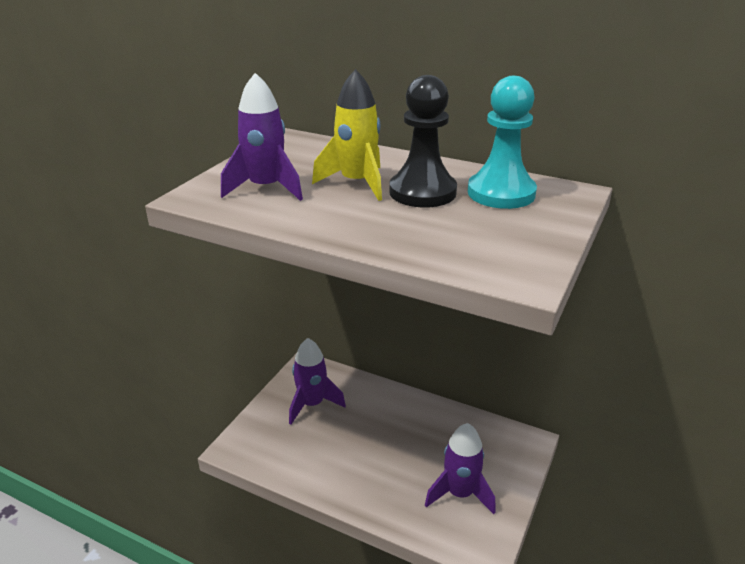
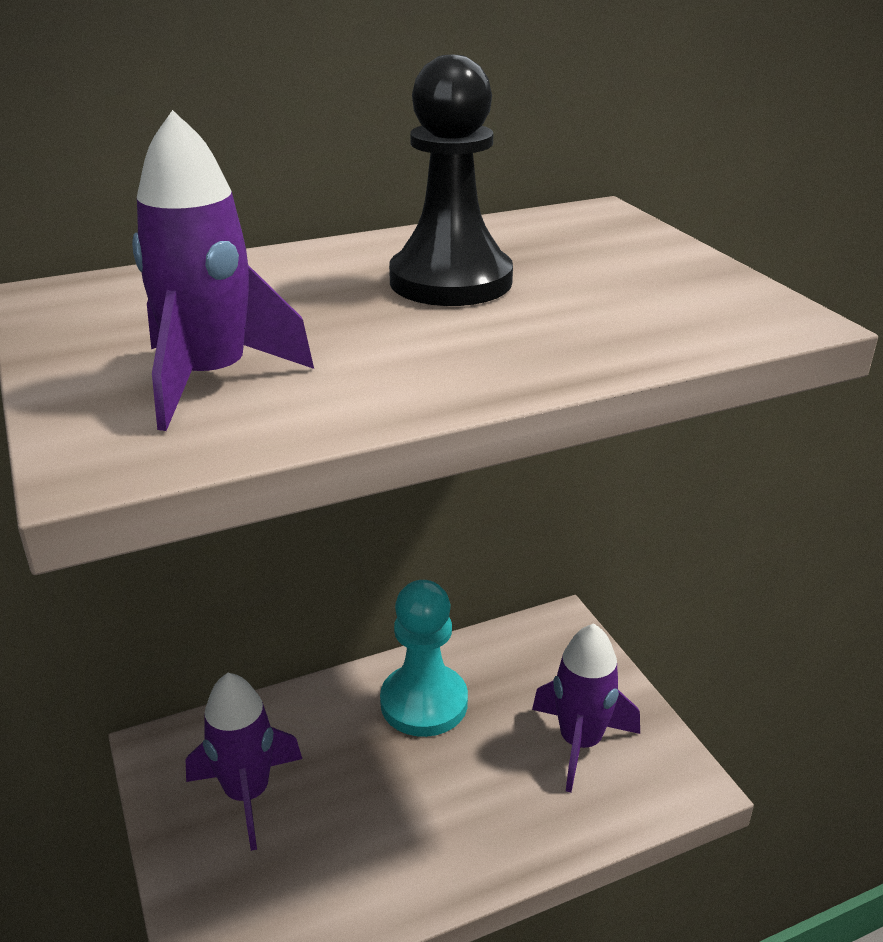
camera: 50 degrees left, 0 degrees up
(357, 183) = (337, 308): yellow rocket -> none
(501, 193) = (537, 244): turquoise pawn -> turquoise pawn (424, 703)

